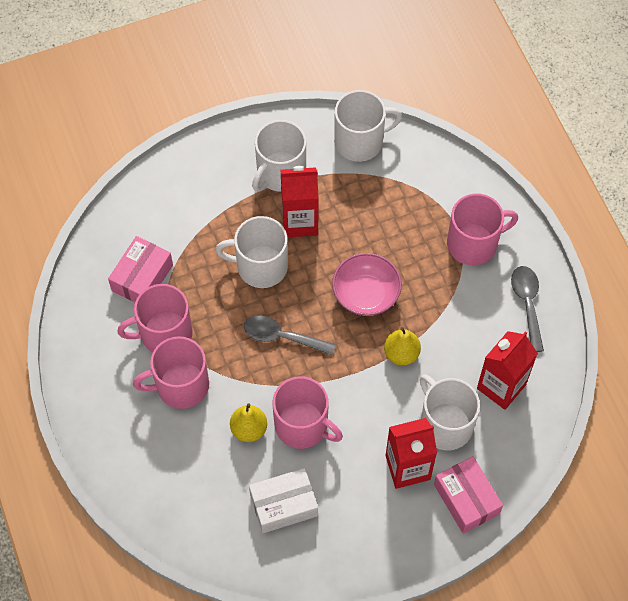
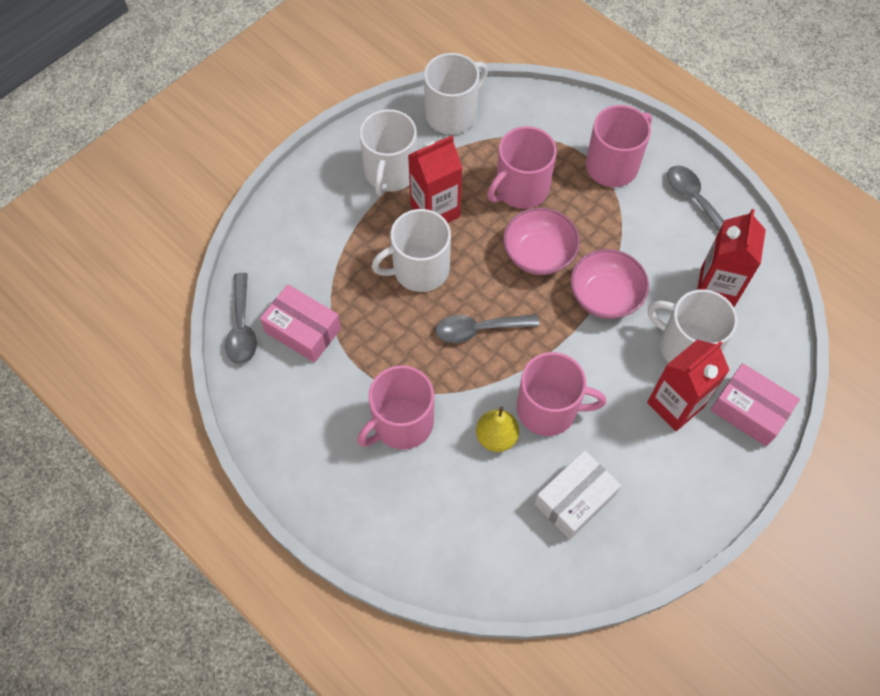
camera: 25 degrees left, 0 degrees up
(96, 255) = (242, 327): none -> grey spoon
(142, 277) = (303, 330): pink box -> pink box turned 60 degrees counterclockwise
(164, 333) = (356, 377): pink mug -> pink mug (521, 188)
(401, 353) = (605, 296): yellow pear -> pink bowl

